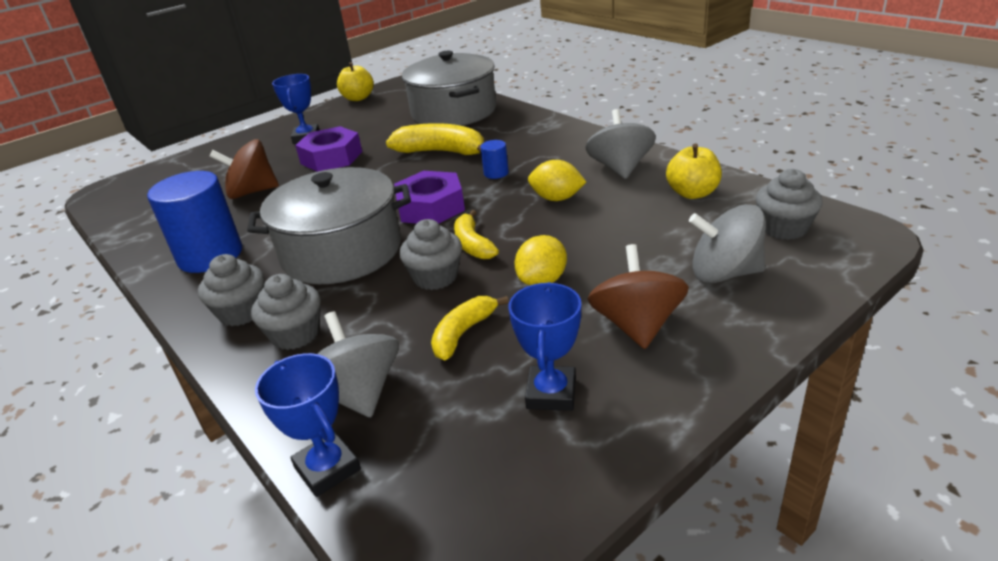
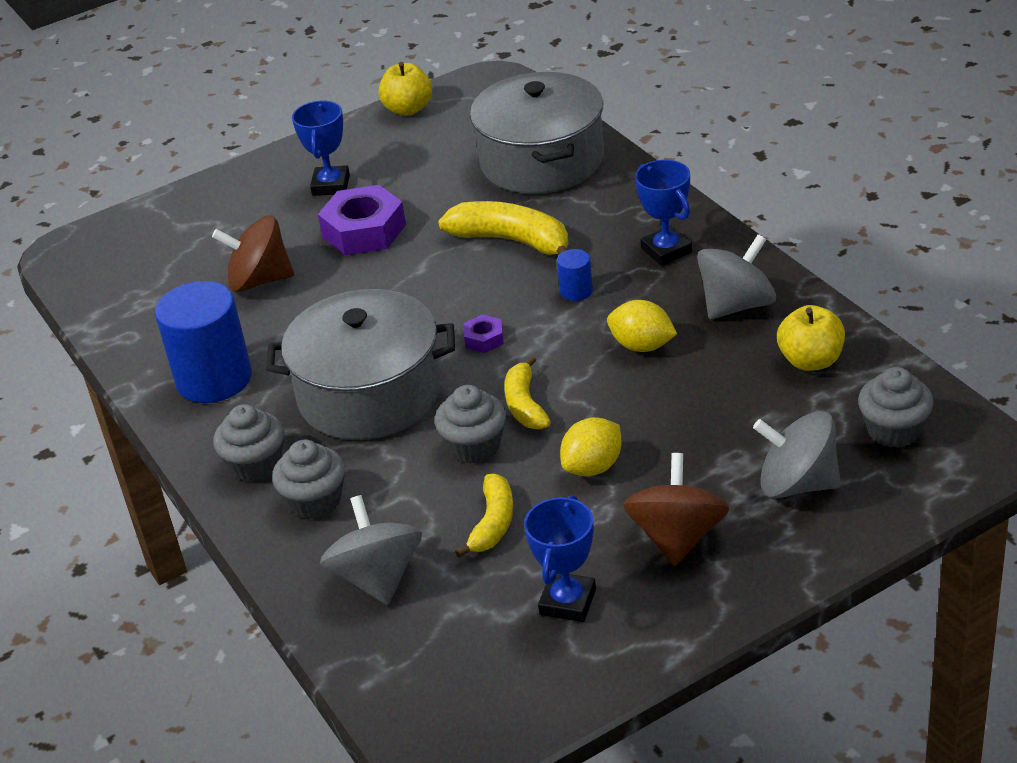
camera: 10 degrees right, 5 degrees up
(327, 468) = (344, 649): blue trophy -> blue trophy (666, 250)
(431, 207) = (484, 339): purple nut -> purple nut, size x0.48
(463, 333) = (493, 523): yellow banana -> yellow banana turned 150 degrees clockwise
(620, 168) = (737, 305): grey spinning top -> grey spinning top turned 45 degrees clockwise

